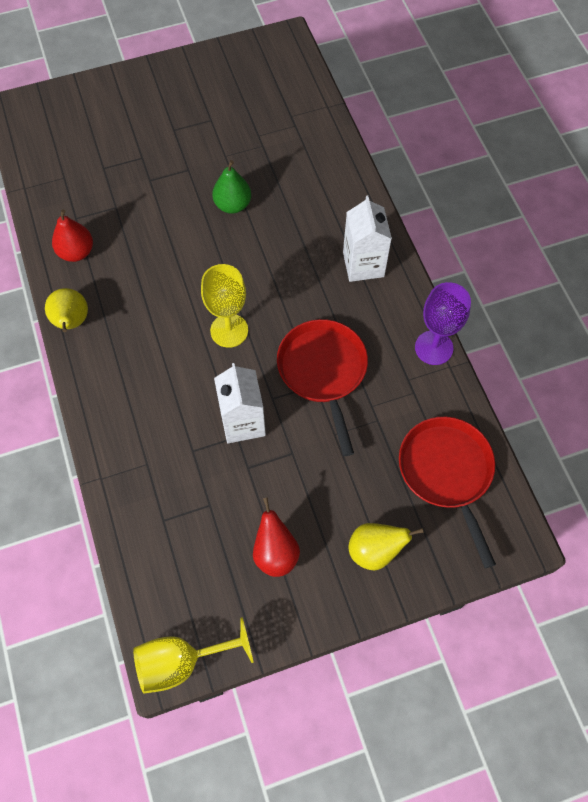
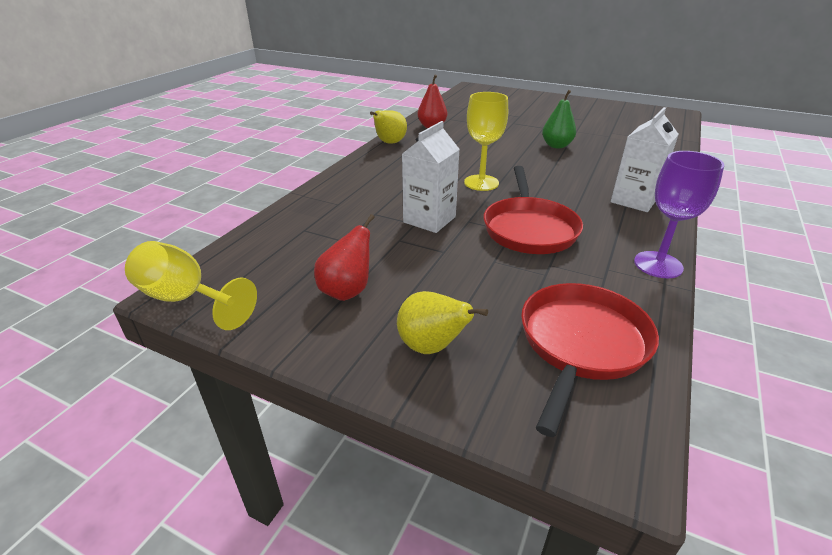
camera: 45 degrees right, 30 degrees down
(323, 371) = (529, 228): red pan -> red pan turned 150 degrees clockwise

